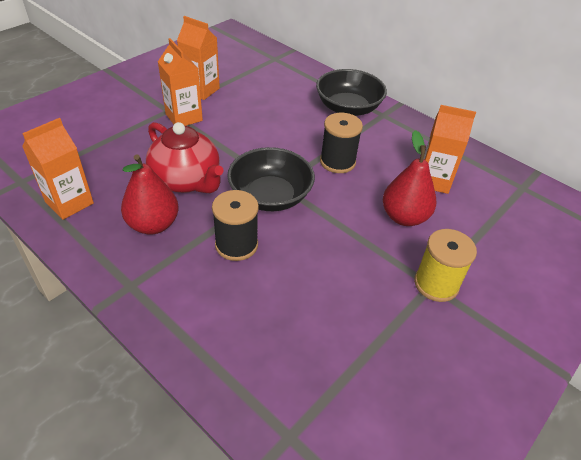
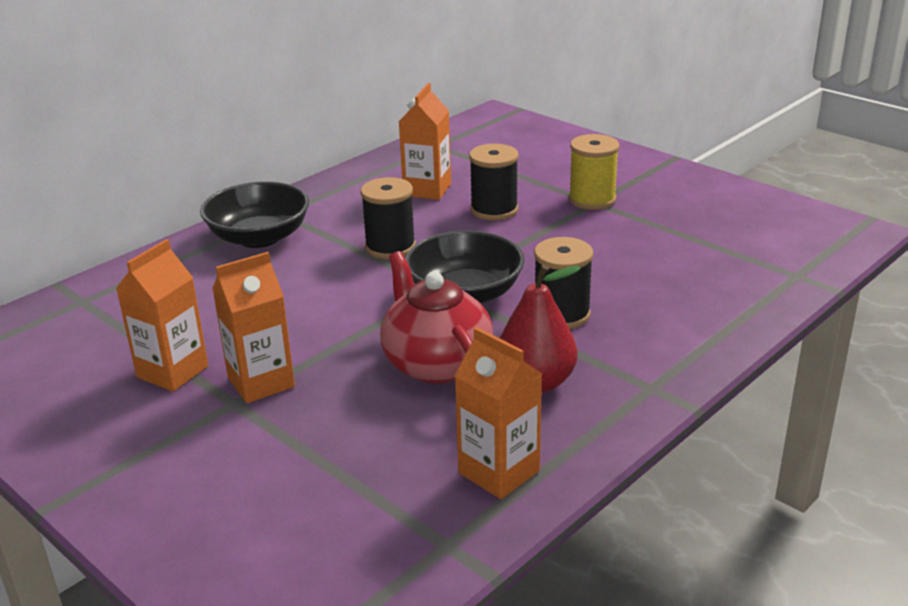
camera: 85 degrees left, 15 degrees down
(186, 181) = (436, 363): red teapot -> red teapot turned 75 degrees counterclockwise
(404, 217) = (494, 210): red pear -> black spool

